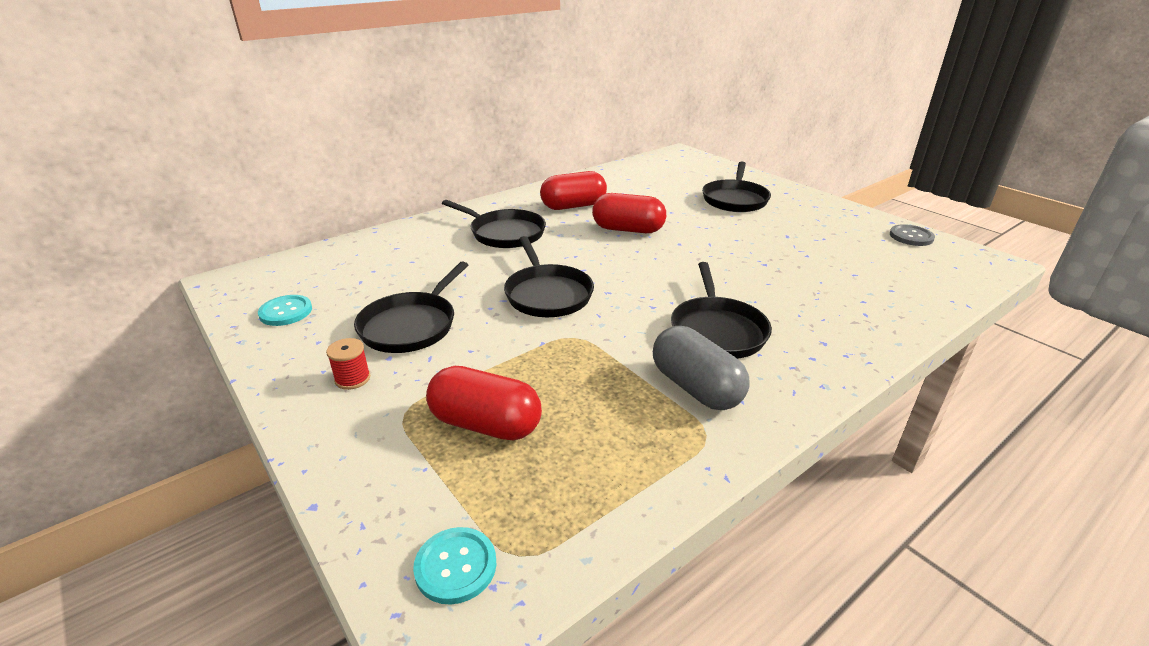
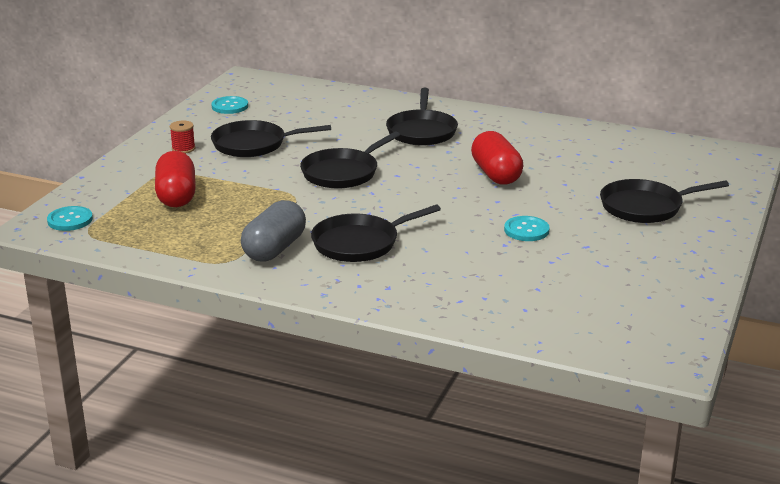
camera: 60 degrees right, 5 degrees down
(573, 206) = (514, 141): red capsule -> none
(744, 248) = (526, 230): none -> turquoise button
(911, 236) = (680, 312): grey button -> none

